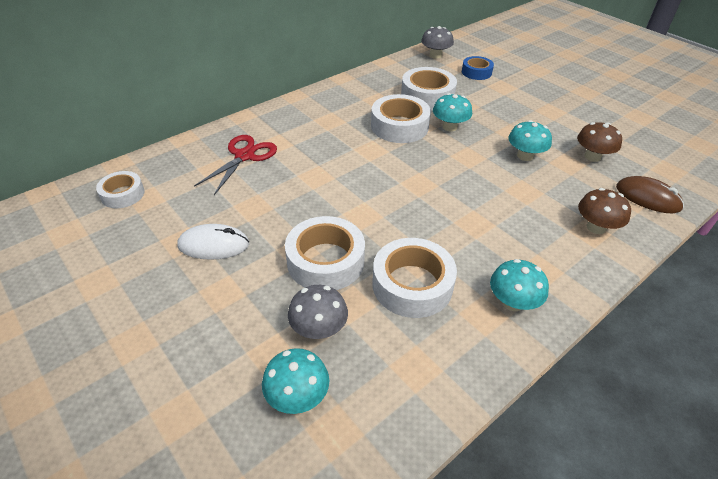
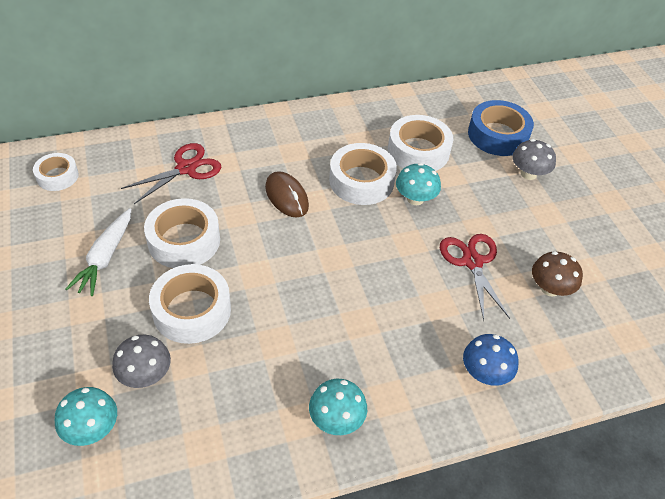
camera: 20 degrees right, 5 degrees up
(214, 245) = (105, 257): white mouse -> white carrot
(412, 285) = (254, 364): white tape -> white tape (184, 240)
(435, 55) = (466, 98): grey mushroom -> grey mushroom (528, 174)
(476, 72) = (498, 135): blue tape -> blue tape, size x1.66
(525, 156) = (472, 262): turquoise mushroom -> red scissors
(596, 227) = (485, 373): brown mushroom -> blue mushroom
(647, 197) = (573, 360): brown mouse -> brown mouse (286, 196)

